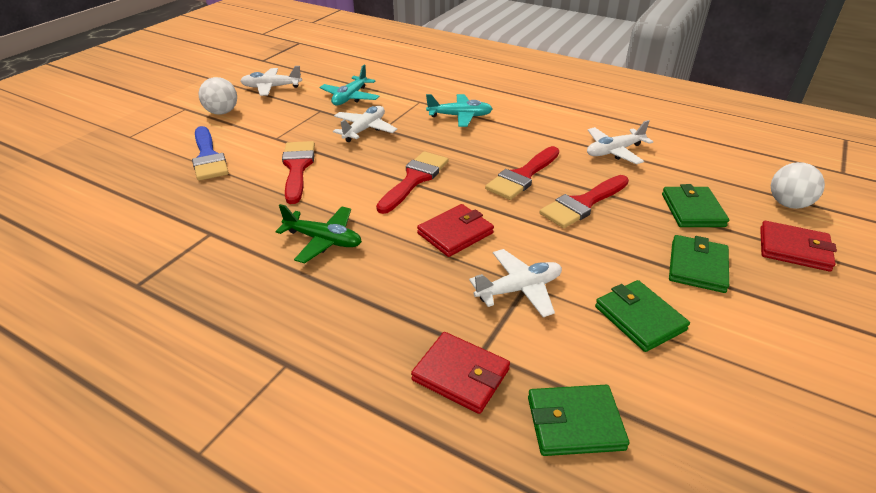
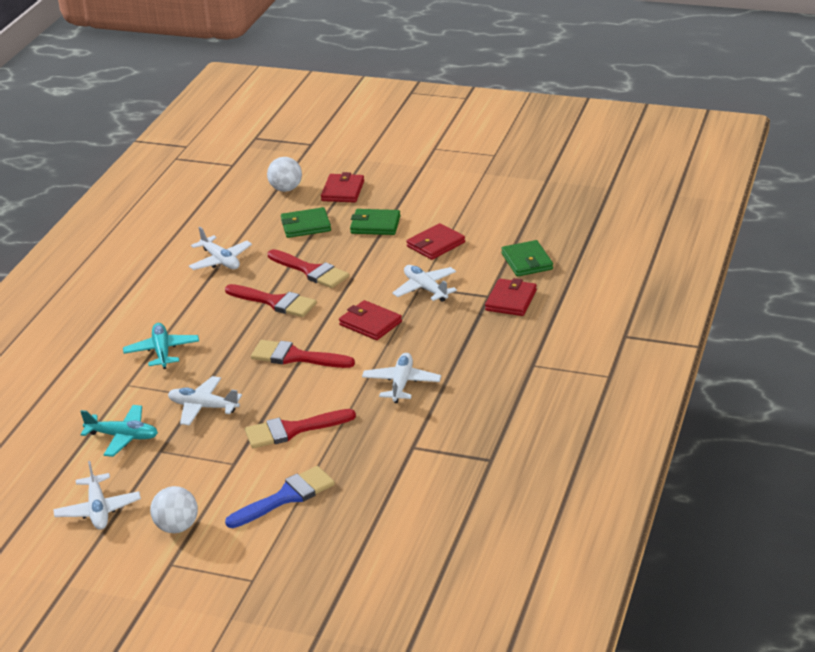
camera: 100 degrees left, 5 degrees down
(323, 240) = (401, 384): green plane -> white plane
(639, 318) = (435, 244): green wallet -> red wallet

